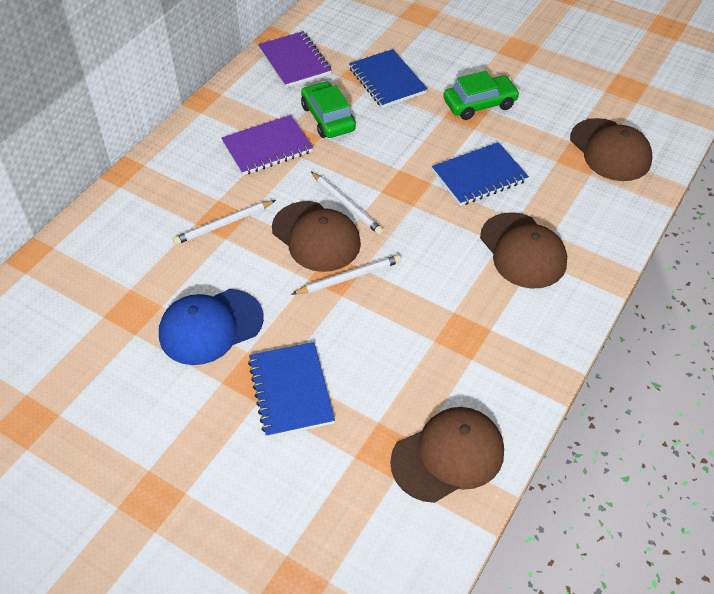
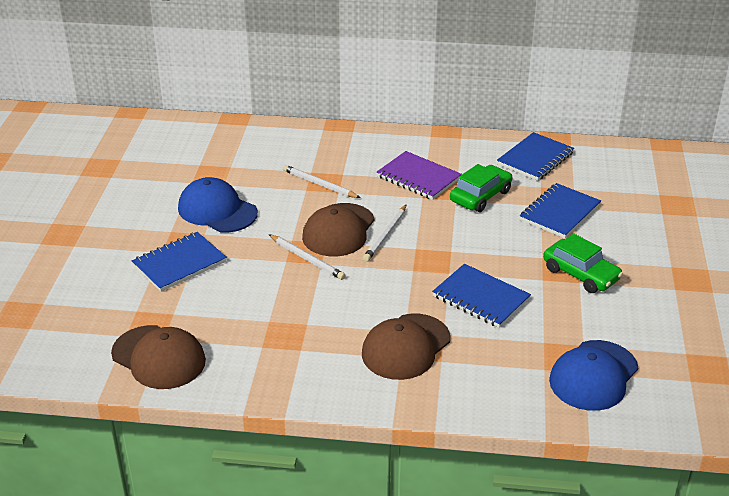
camera: 65 degrees right, 15 degrees down
(294, 62) = (535, 159): purple notebook -> blue notebook
(610, 150) = (593, 375): brown cap -> blue cap

